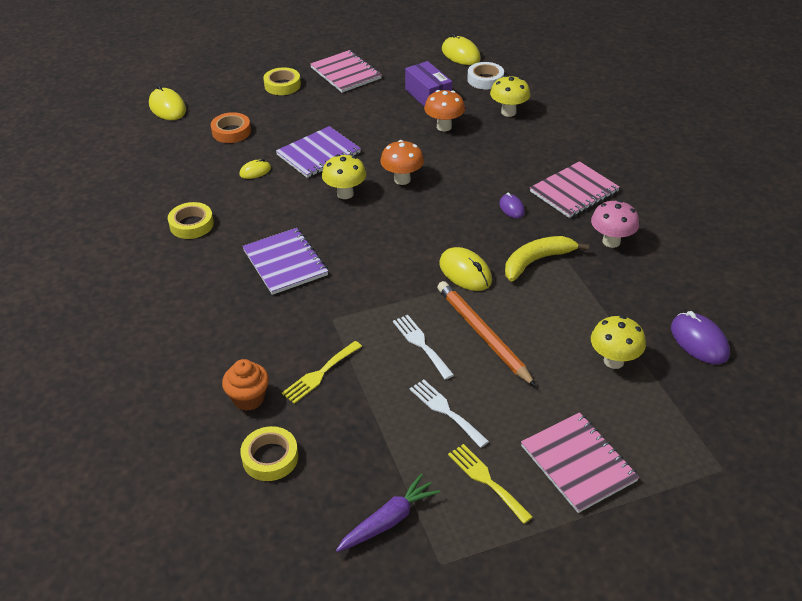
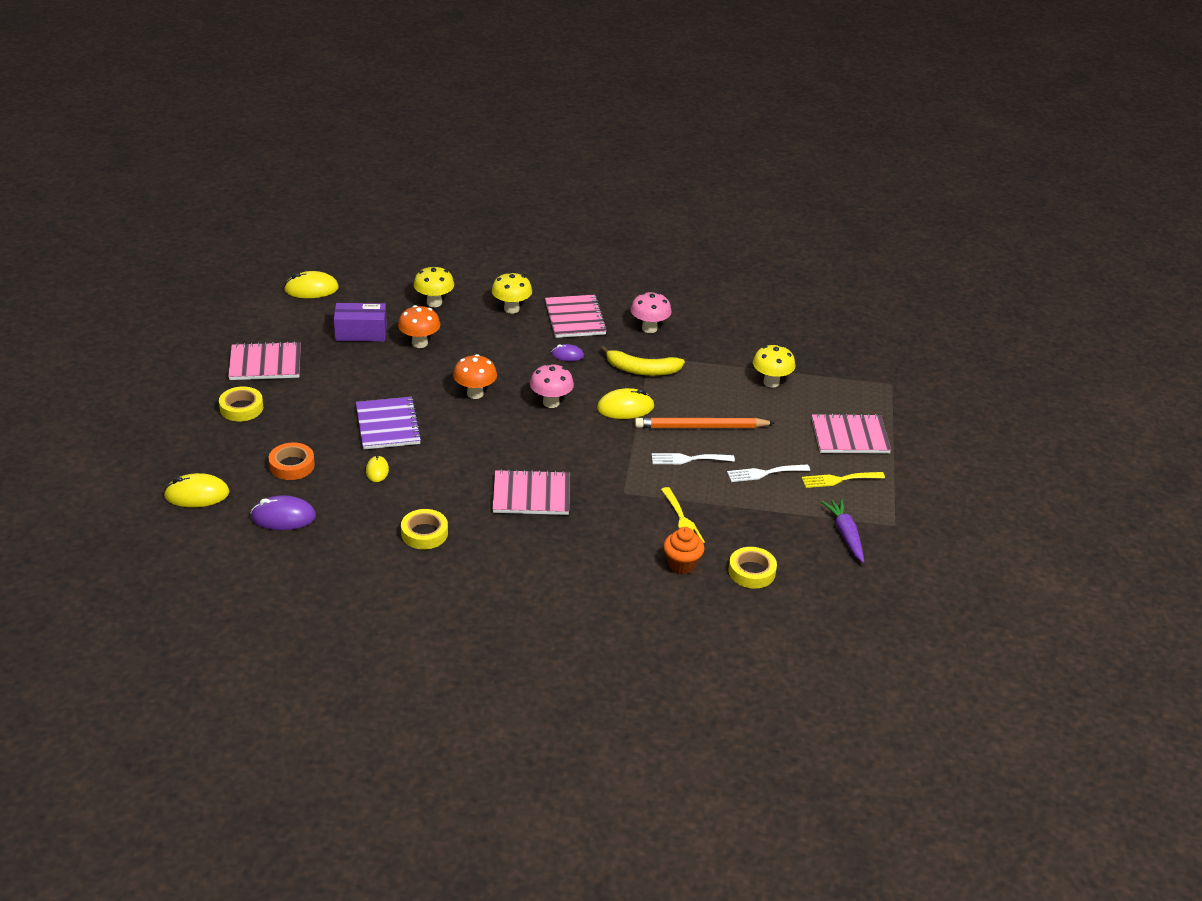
camera: 65 degrees left, 5 degrees down
(285, 263) = (531, 495): purple notebook -> pink notebook
(345, 194) = (465, 431): yellow mushroom -> yellow mushroom (511, 309)
(429, 225) = (551, 403): none -> pink mushroom
(485, 79) = (369, 293): white tape -> none
(537, 261) = (641, 370): yellow banana -> yellow banana turned 75 degrees counterclockwise
(699, 341) = (779, 340): purple mouse -> purple mouse (283, 517)

